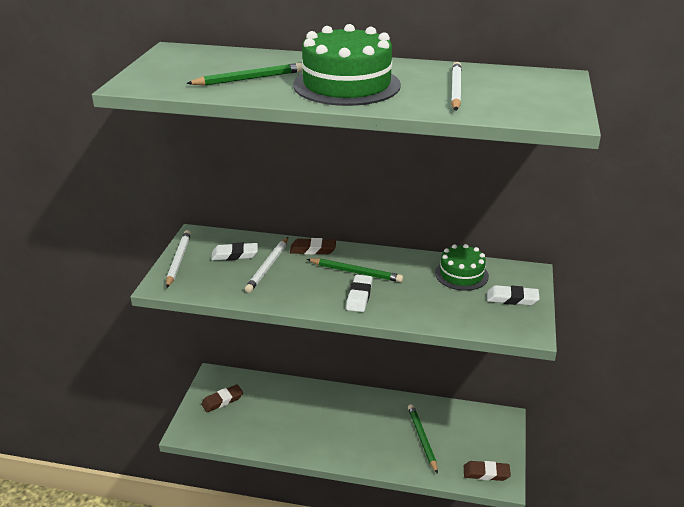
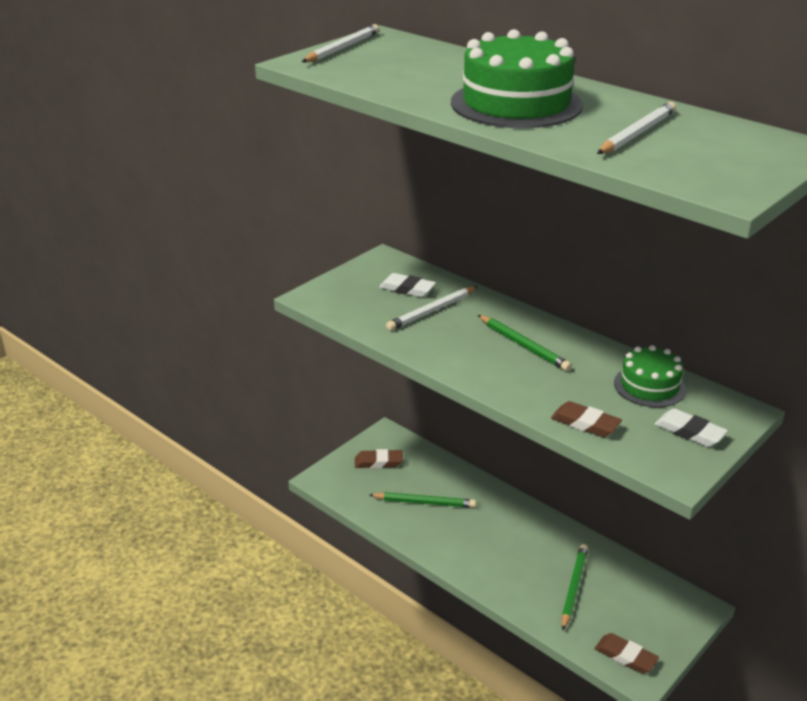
camera: 30 degrees right, 0 degrees up
(179, 260) = (346, 278): white pencil -> white pencil (343, 48)
(249, 79) = (420, 78): green pencil -> green pencil (425, 503)
(313, 250) = (496, 308): brown eraser -> brown eraser (585, 423)
(359, 296) = (505, 371): white eraser -> none

